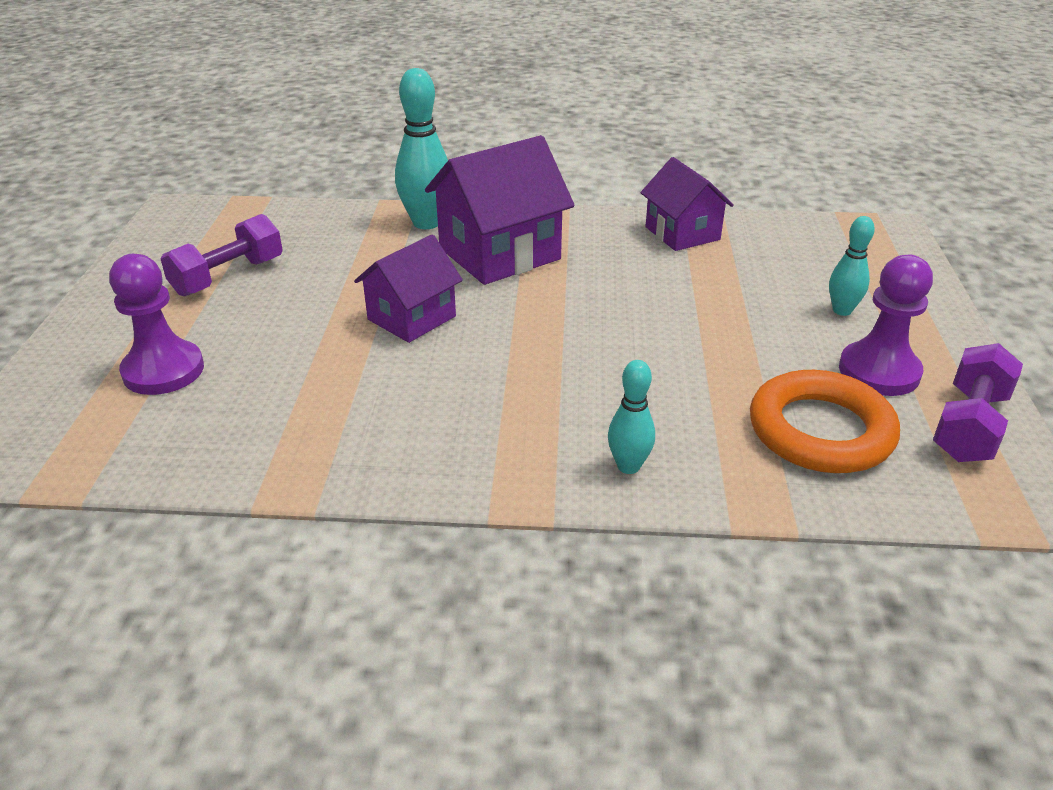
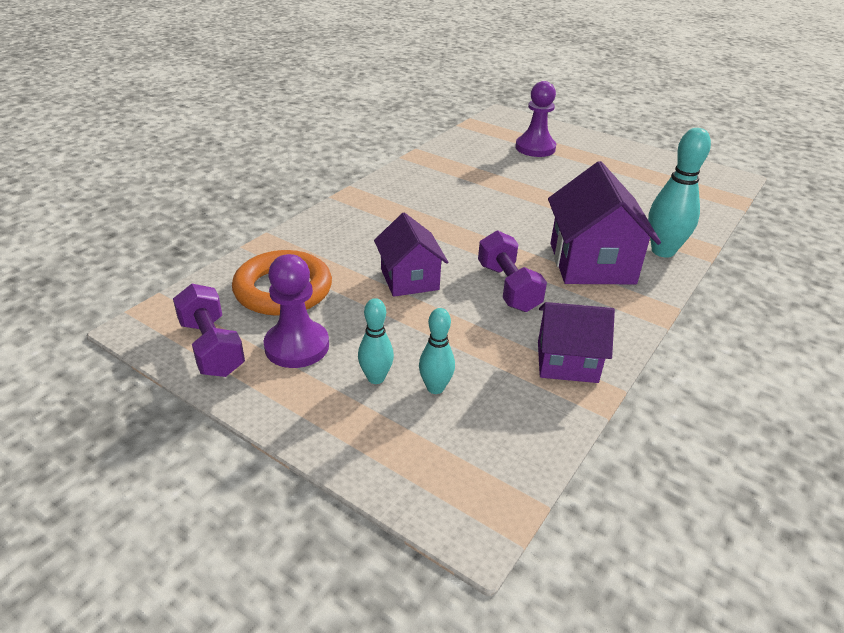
camera: 120 degrees right, 0 degrees up
(228, 276) = (623, 176): purple dumbbell -> purple dumbbell (508, 287)
(411, 318) = (530, 211): purple house -> purple house (409, 279)
(628, 466) = (336, 224): turquoise bowling pin -> turquoise bowling pin (435, 388)

